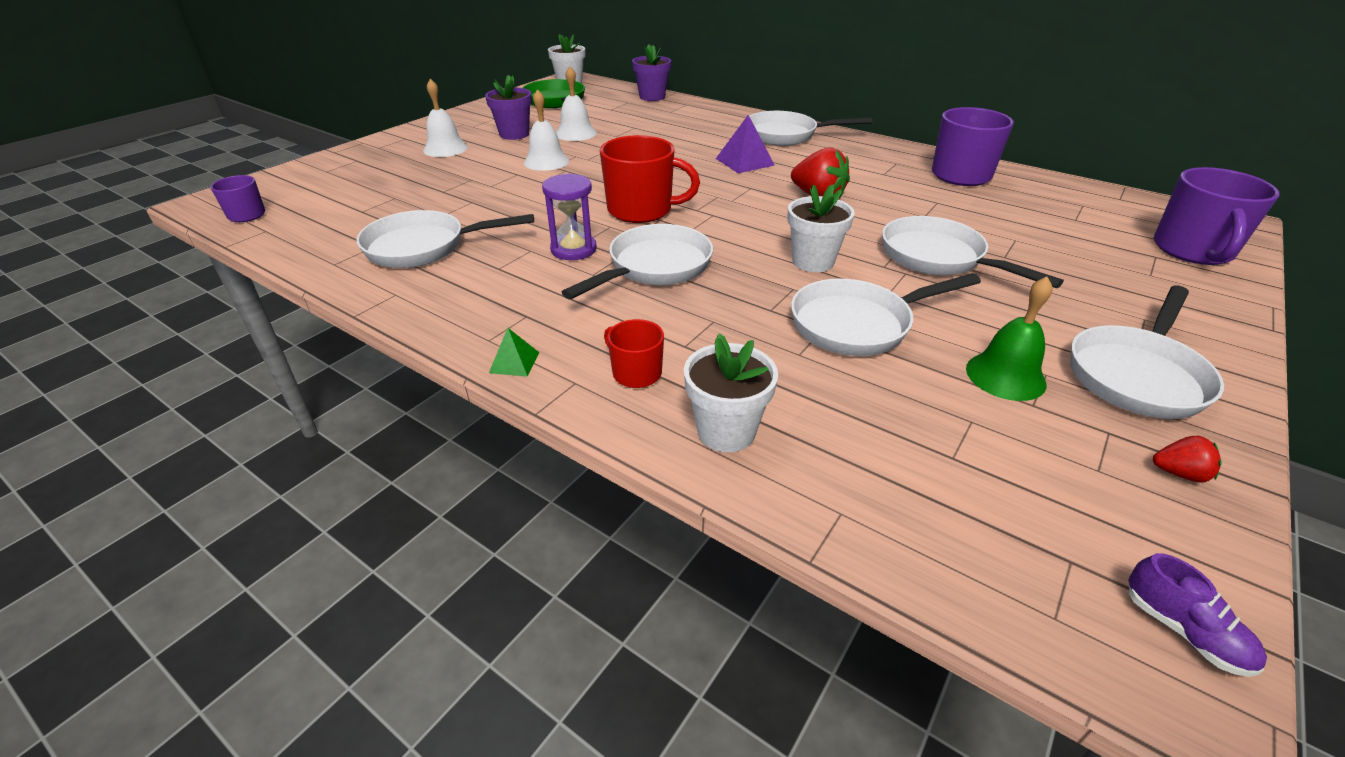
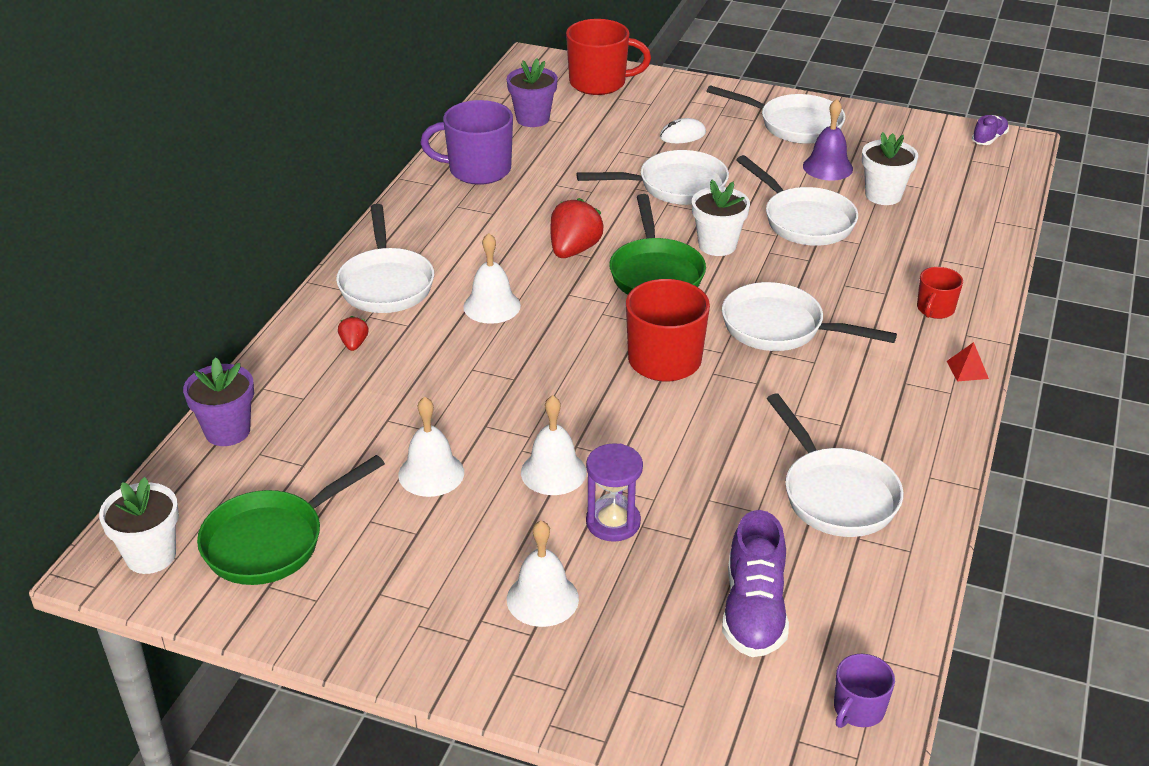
camera: 105 degrees left, 0 degrees up
(360, 199) = (754, 611): none -> purple shoe
(514, 134) = (455, 540): purple flower pot -> purple flower pot (532, 119)
(514, 362) = (967, 369): green pyramid -> red pyramid
(573, 249) = (776, 385): purple hourglass -> purple hourglass (613, 522)
(726, 431) = (963, 264): white flower pot -> white flower pot (883, 195)
(744, 162) = (492, 306): purple pyramid -> white bell
(770, 225) = (655, 273): none -> green pan
(938, 258) = (675, 186): white pan -> white pan turned 135 degrees counterclockwise
(1005, 376) = (827, 167): green bell -> purple bell
(1069, 282) = (682, 135): none -> white mouse
(1179, 473) = (881, 125): red strawberry -> red strawberry (354, 344)
(1192, 250) = (599, 83): purple mug -> red mug

